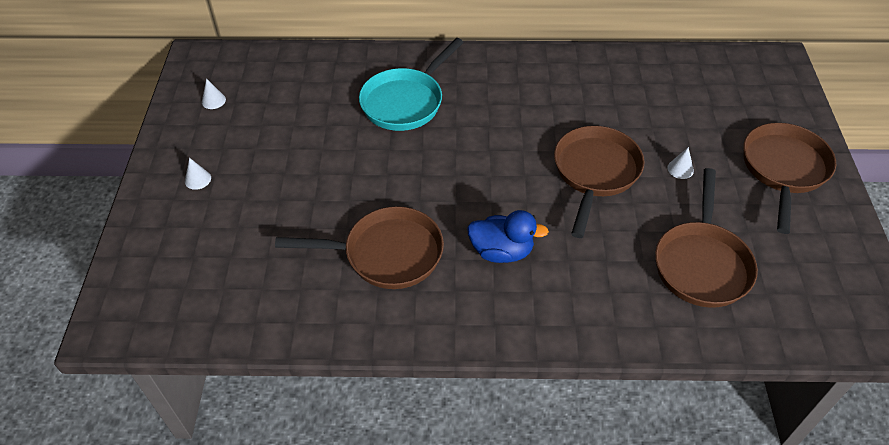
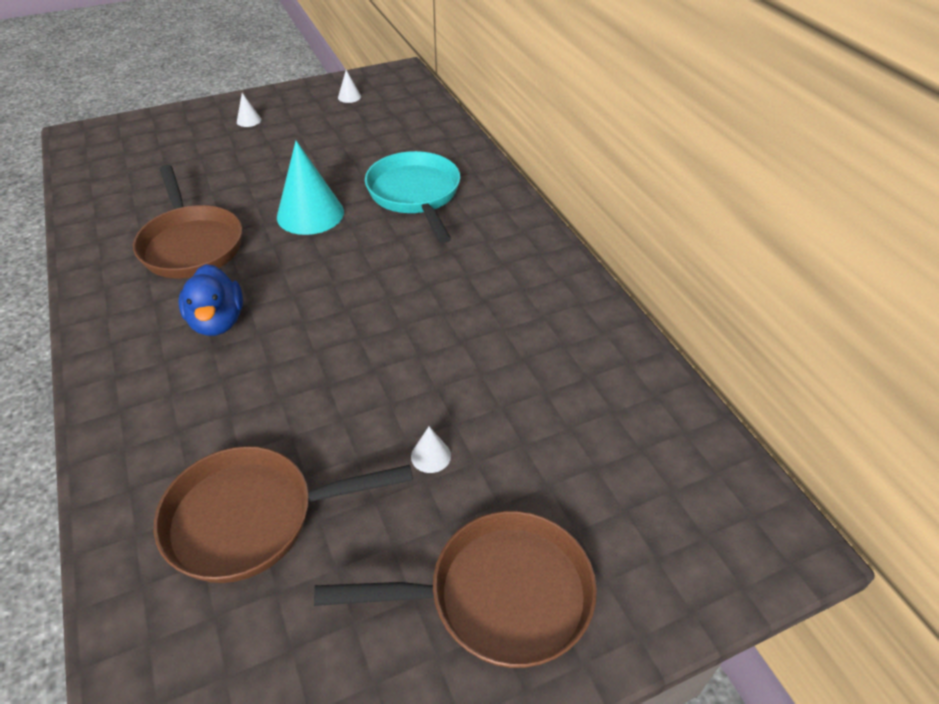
camera: 65 degrees right, 5 degrees down
(391, 169) = (310, 214): none -> turquoise cone
(405, 102) = (415, 195): turquoise pan -> turquoise pan turned 60 degrees clockwise
(595, 173) = (379, 368): brown pan -> none

